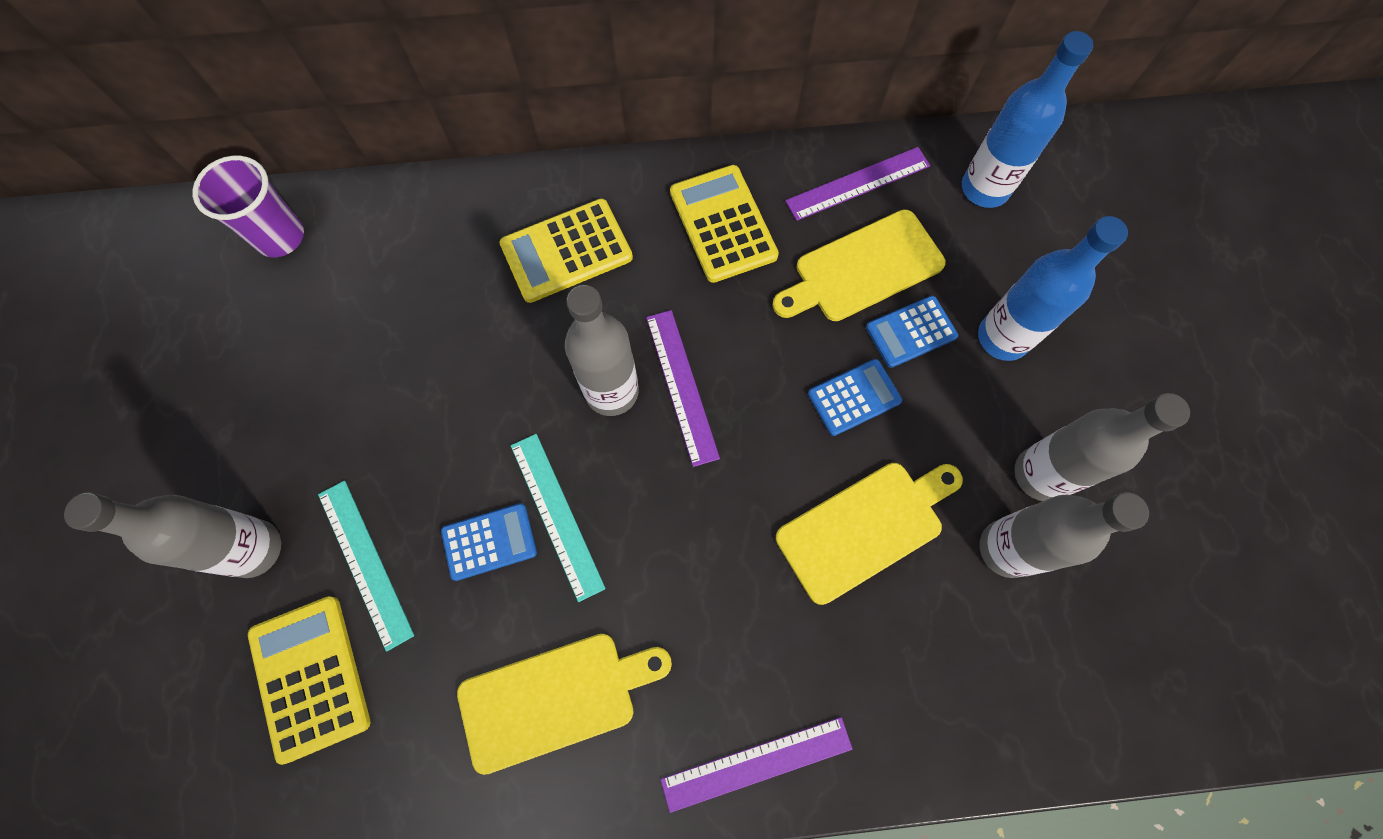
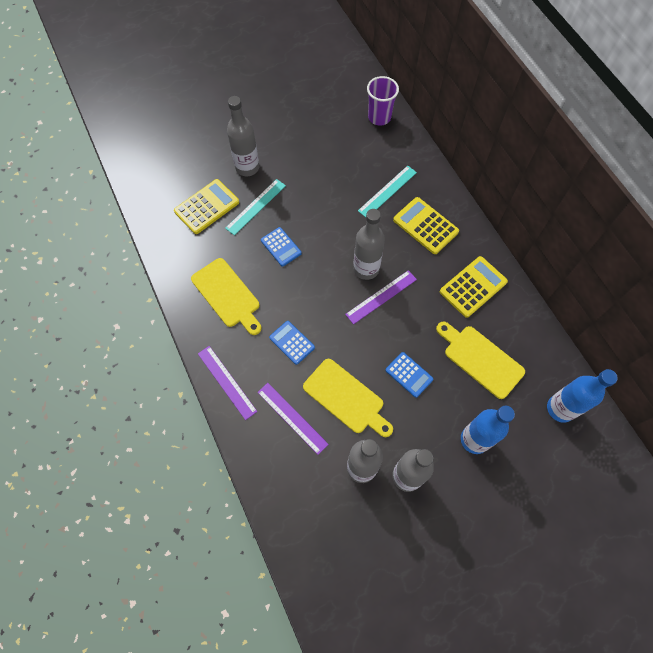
camera: 70 degrees right, 5 degrees down
(556, 515) = (301, 267): turquoise ruler -> turquoise ruler (387, 191)
(858, 183) = (529, 343): purple ruler -> purple ruler (292, 418)
(911, 332) = (456, 392): blue calculator -> blue calculator (292, 342)

